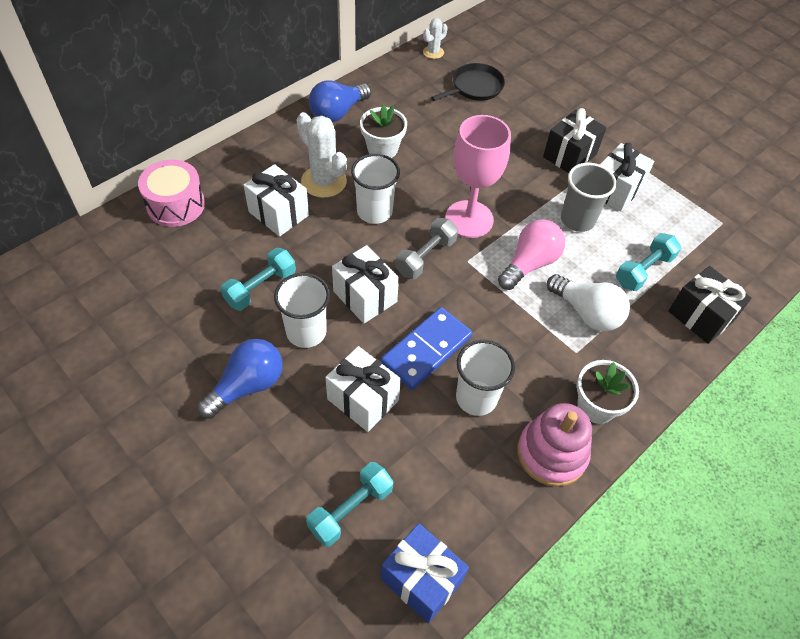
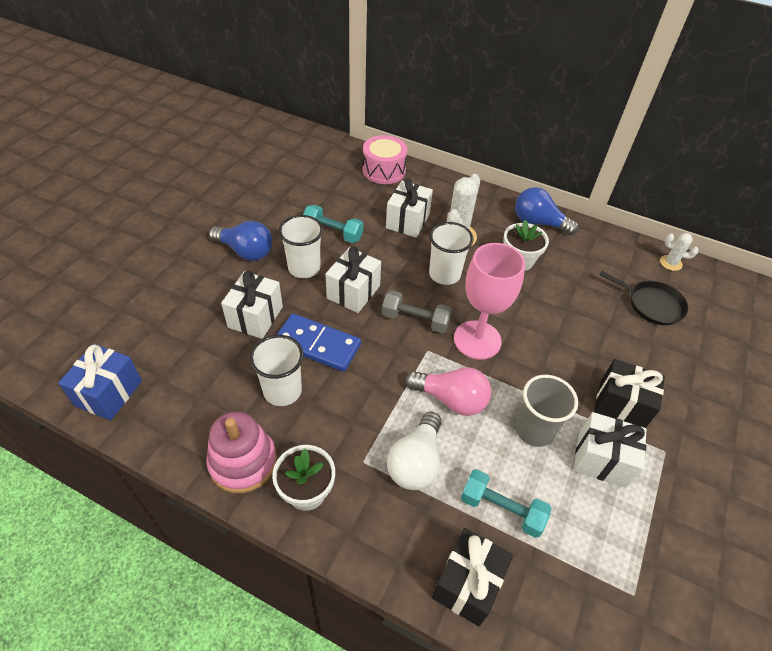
camera: 70 degrees right, 5 degrees down
(350, 509) = (159, 335): turquoise dumbbell -> none

